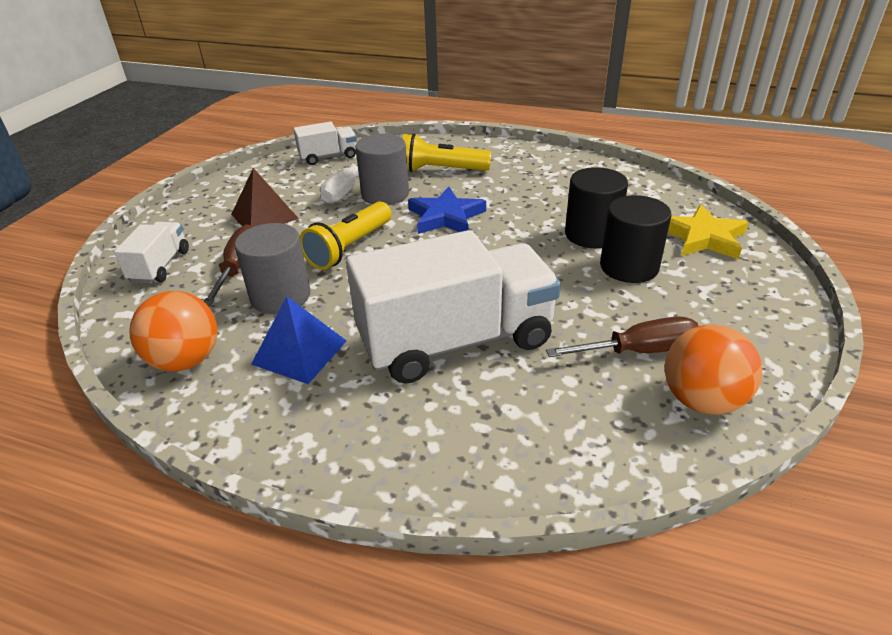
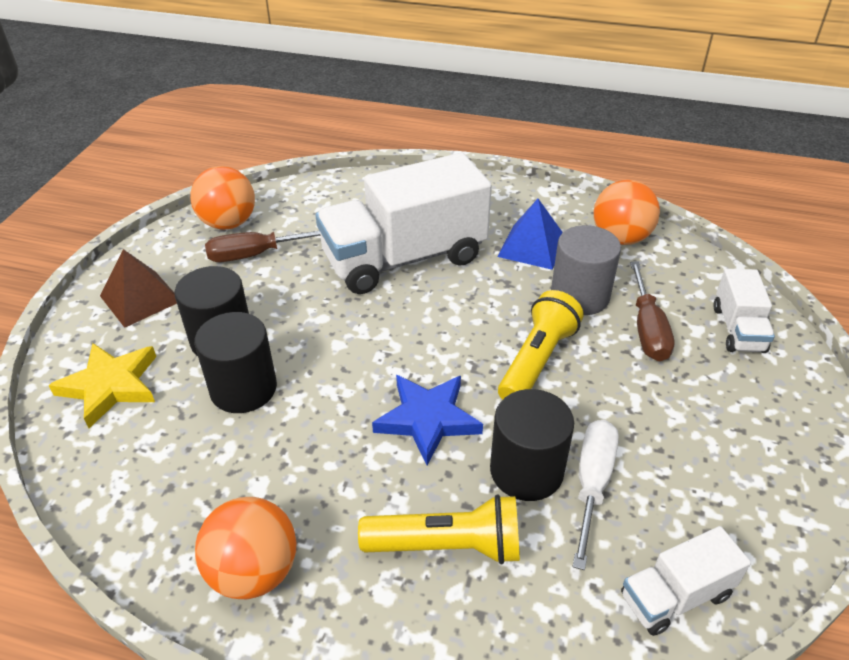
camera: 175 degrees right, 5 degrees up
(264, 216) = (679, 416): brown pyramid -> brown pyramid (140, 298)
(385, 194) = (526, 470): grey cylinder -> black cylinder
(548, 164) = (254, 571): none -> orange ball

